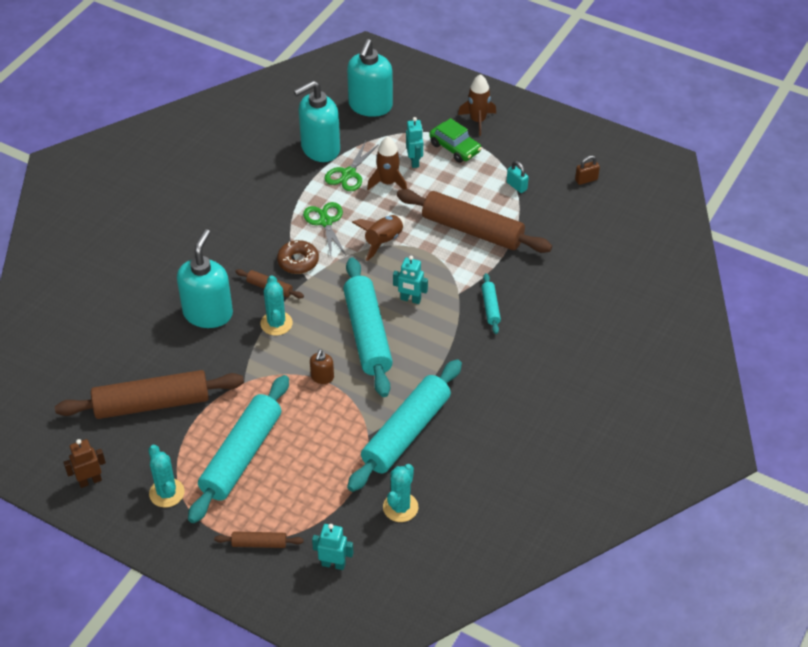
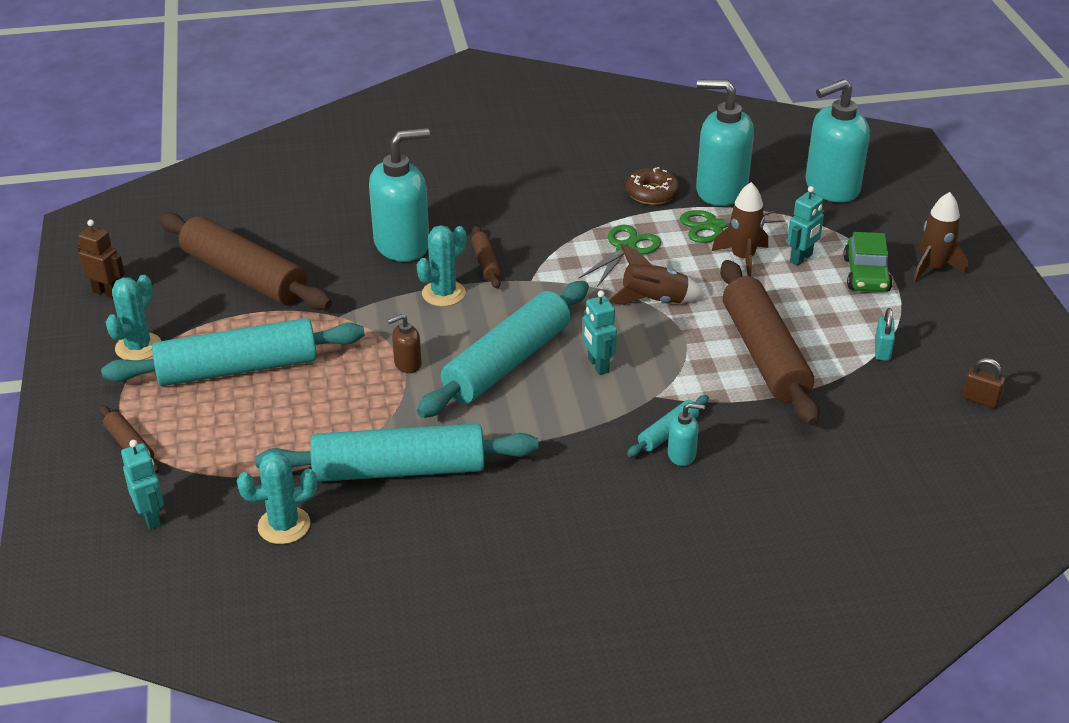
camera: 50 degrees right, 10 degrees down
(298, 261) = (546, 261): brown donut -> brown donut (652, 193)
(511, 313) = (682, 455): none -> turquoise soap dispenser

